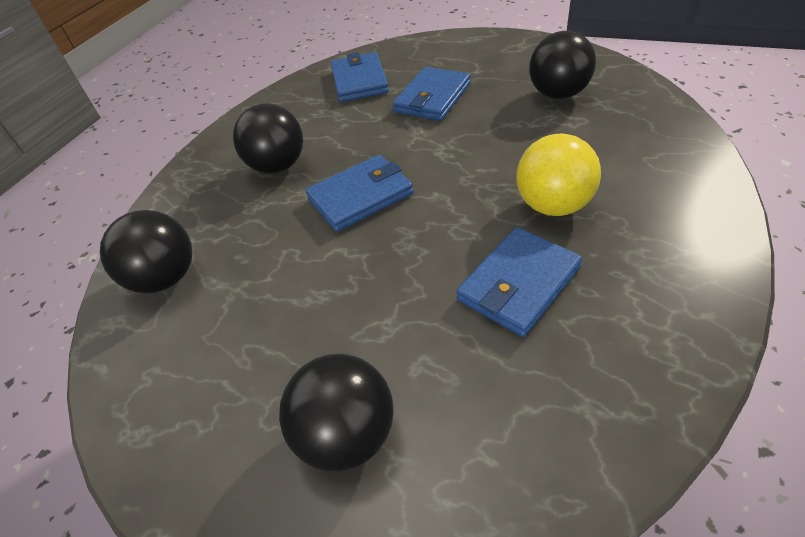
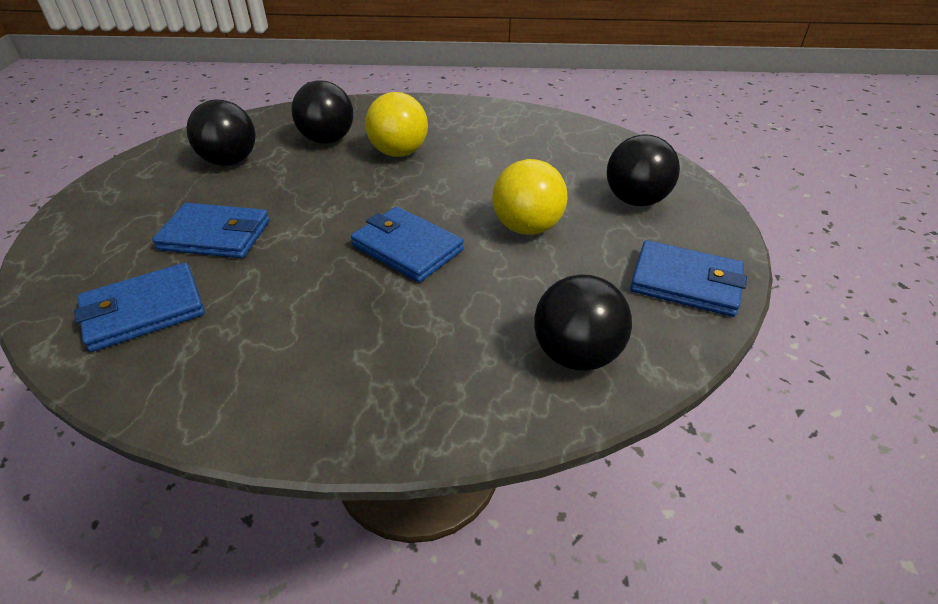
camera: 115 degrees left, 5 degrees down
(278, 166) = (361, 330): black ball -> black ball (327, 140)
(347, 290) = (527, 227): none -> yellow ball
(519, 284) = (484, 158): blue wallet -> blue wallet (685, 282)

